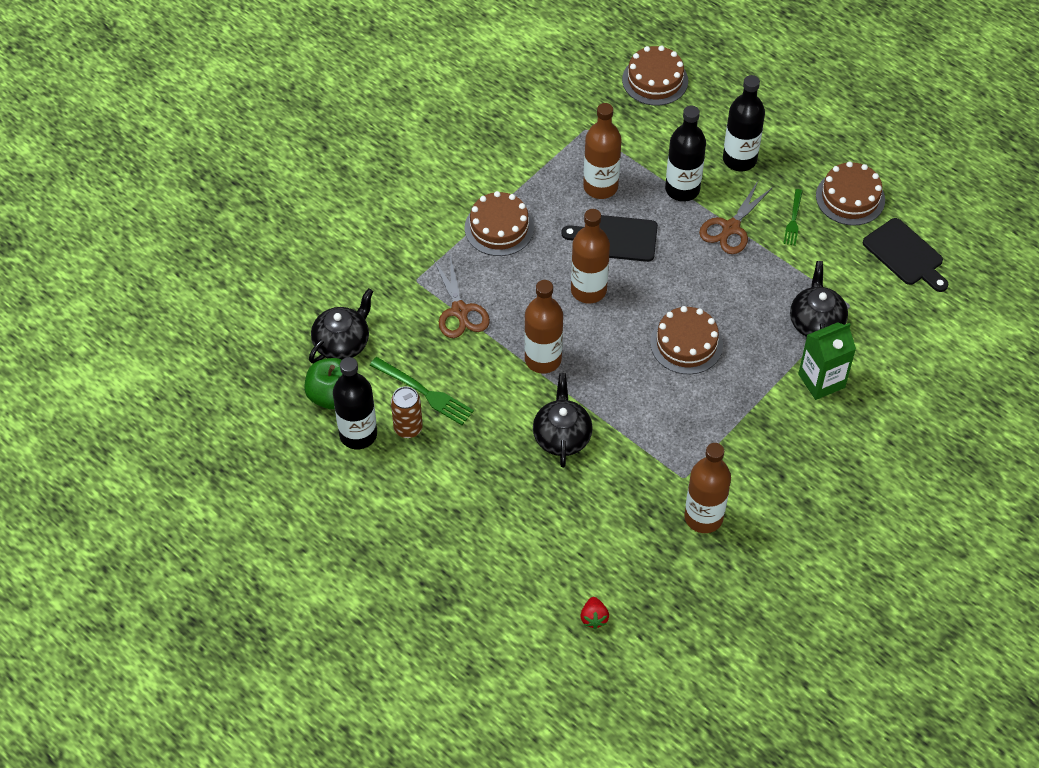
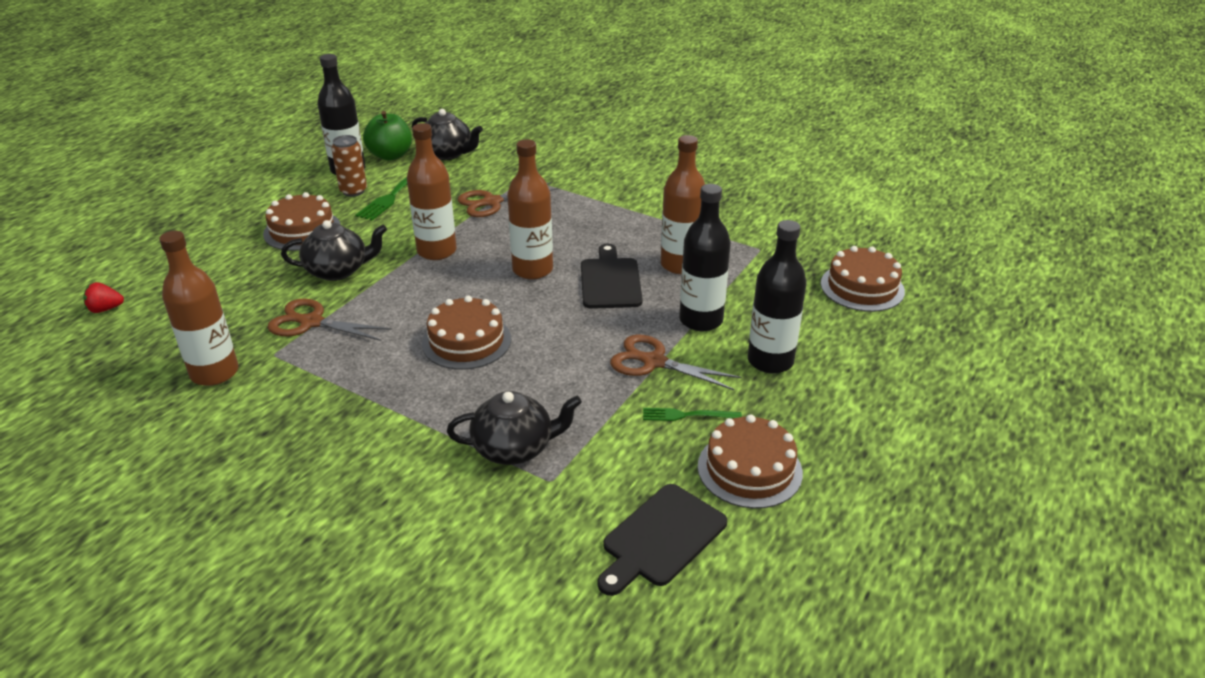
camera: 80 degrees right, 20 degrees down
(499, 228) = (601, 212): brown cake -> brown cake (302, 230)
(642, 453) = (311, 322): none -> brown scissors
(821, 381) = (415, 459): green carton -> none

